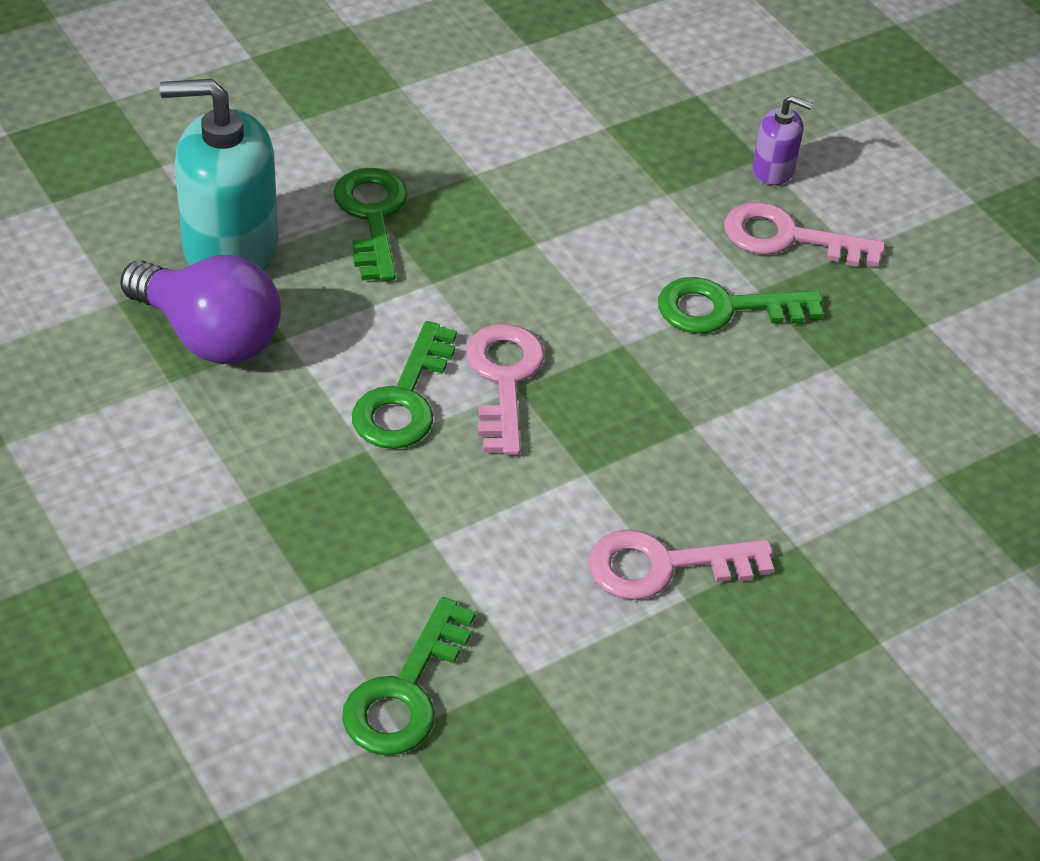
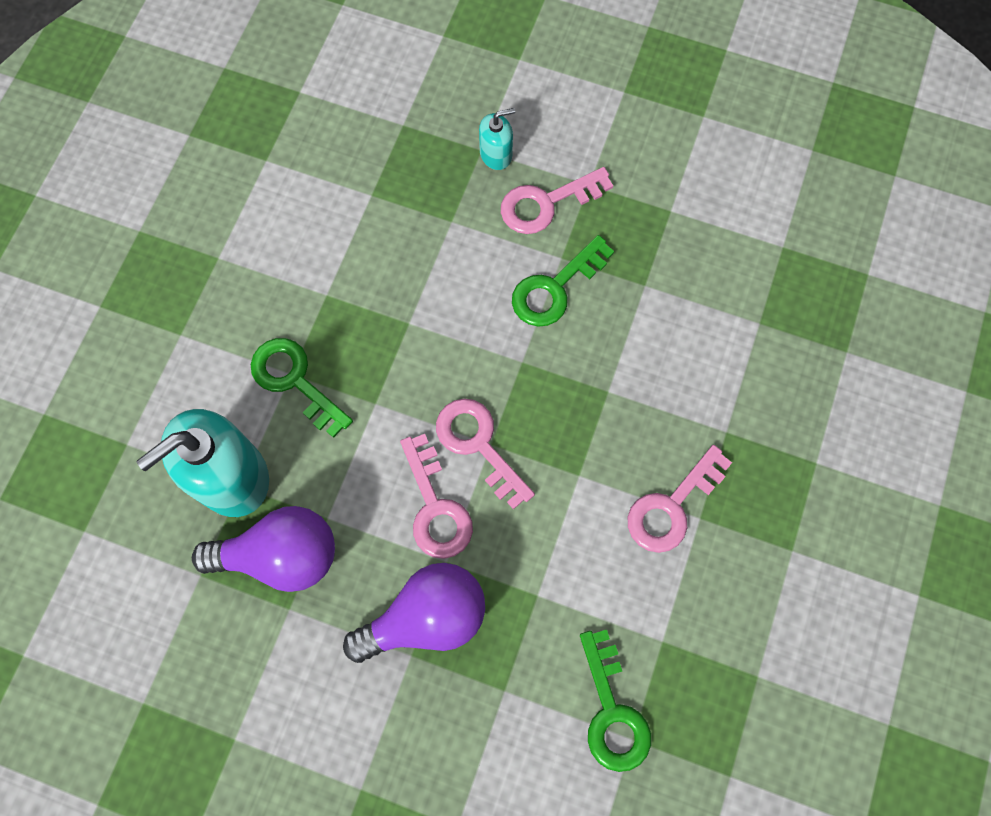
camera: 35 degrees left, 25 degrees up
(296, 479) = (426, 618): none -> purple light bulb
(404, 399) = (435, 507): green key -> pink key
(773, 170) = (496, 154): purple soap dispenser -> turquoise soap dispenser

